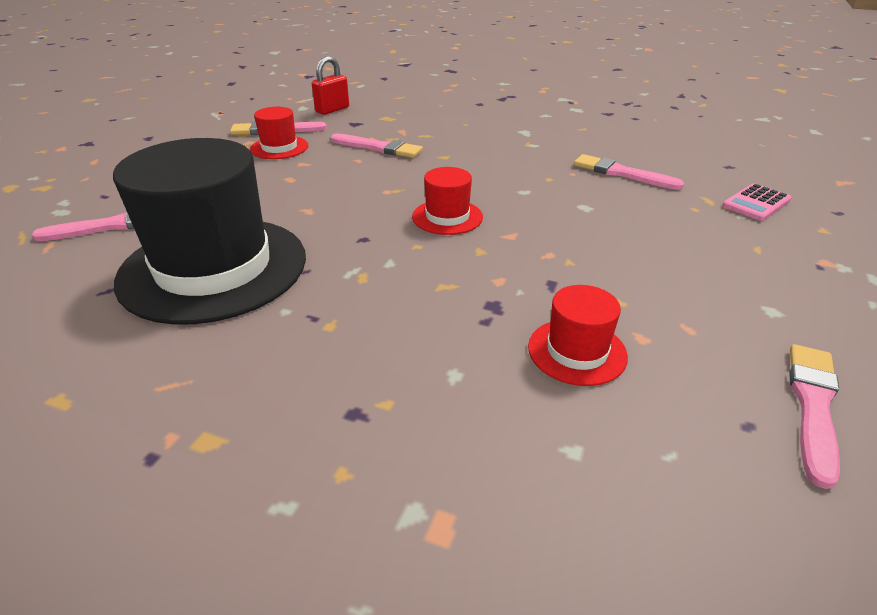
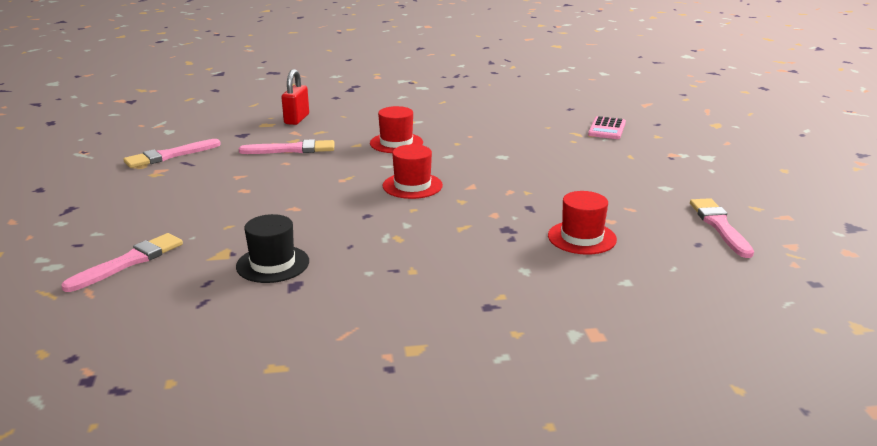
camera: 30 degrees left, 10 degrees down
(214, 268) = (273, 264): black hat -> black hat, size x0.45
(279, 148) = (197, 168): red hat -> red hat (396, 143)
(332, 110) = (203, 127): red padlock -> red padlock (297, 119)
(622, 173) = (504, 128): pink brush -> none

